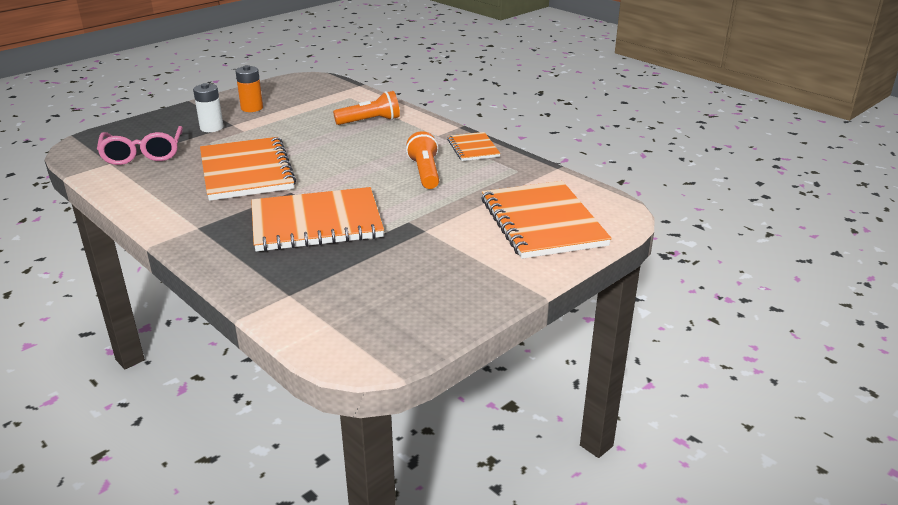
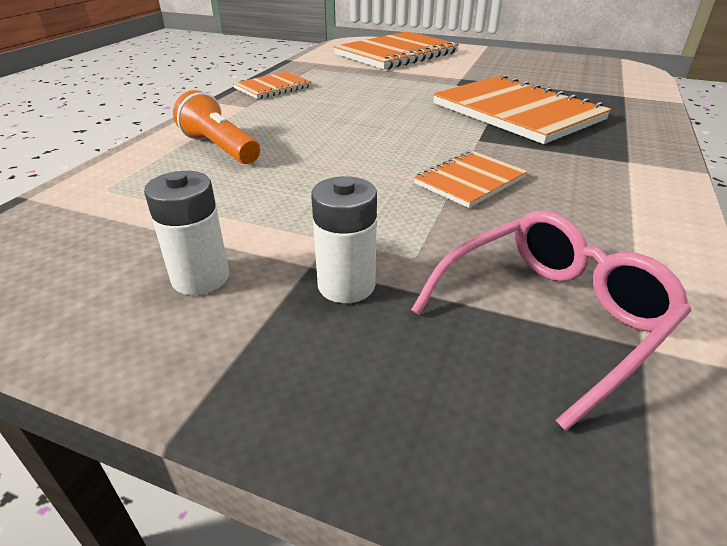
camera: 115 degrees left, 5 degrees up
(246, 171) = (469, 181): orange notebook -> orange notebook, size x0.52
(252, 108) = (200, 278): orange battery -> white battery
(425, 173) = (354, 94): orange flashlight -> none

